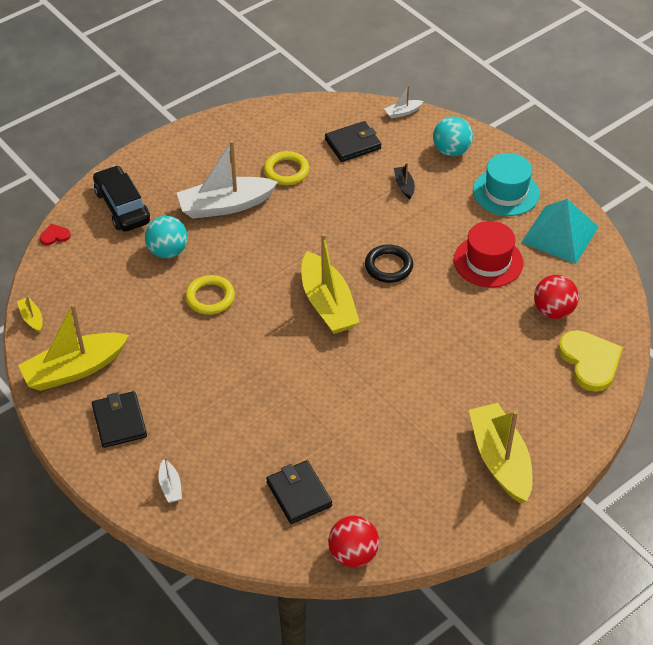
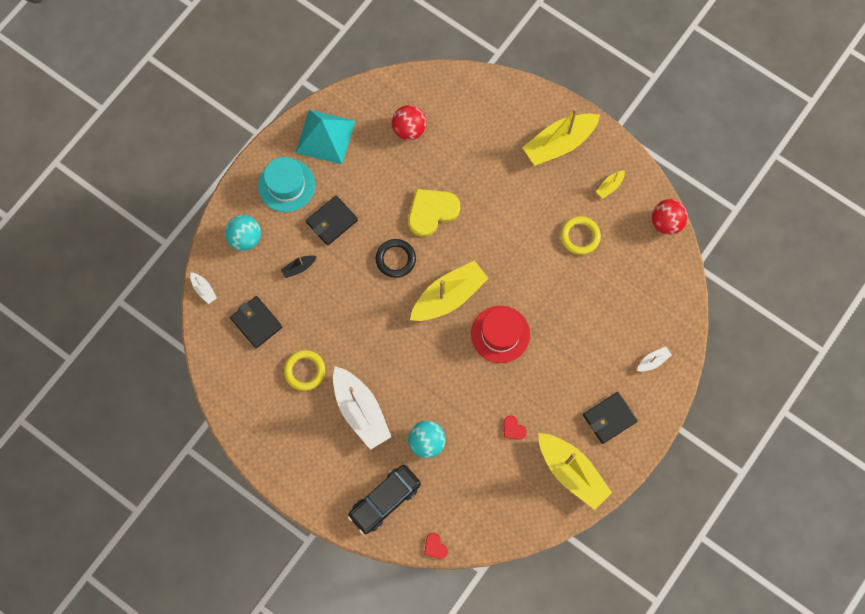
camera: 105 degrees left, 25 degrees up
(32, 318) = (531, 528): yellow boat -> yellow boat (609, 186)
(148, 328) = (513, 429): none -> red heart
(210, 297) = (468, 390): yellow ring -> yellow ring (580, 236)
(299, 494) = (630, 270): black wallet -> black wallet (332, 221)
(488, 261) = (370, 185): red hat -> red hat (500, 334)
(590, 361) = (452, 97): yellow heart -> yellow heart (431, 212)

